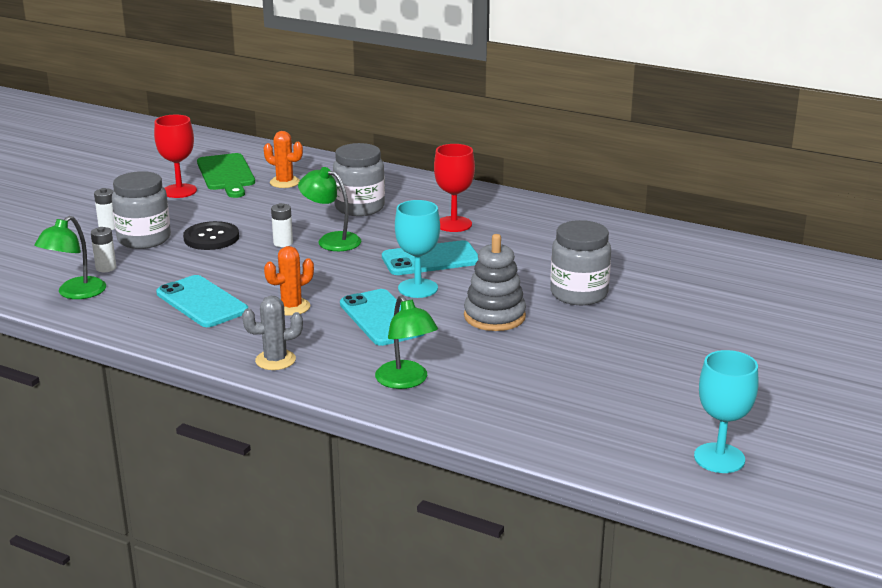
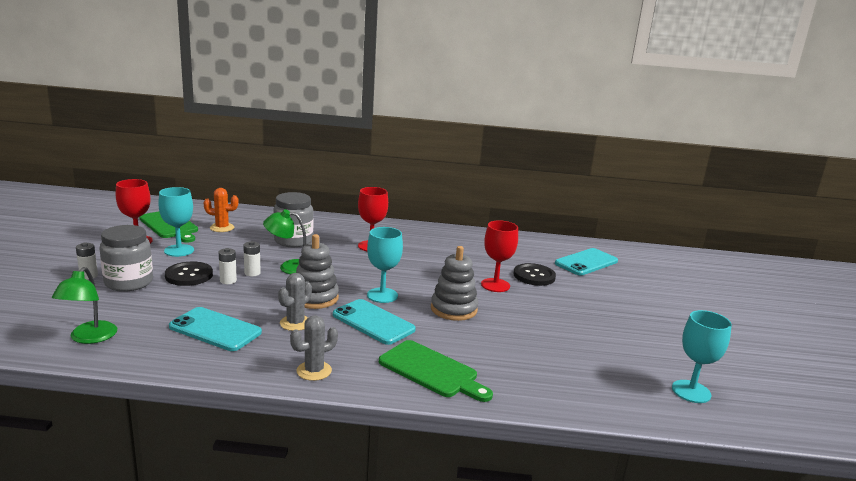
camera: 25 degrees left, 5 degrees down
(106, 268) = (107, 311): white battery -> white battery (228, 281)
(218, 207) = (179, 250): none -> turquoise goblet
(291, 307) = (295, 323): orange cactus -> grey cactus
(334, 281) = (315, 298): none -> grey stacking toy
(406, 381) = (432, 371): green lamp -> green cutting board
(430, 259) = (374, 273): turquoise phone -> turquoise phone (586, 262)
(579, 294) = (495, 285): grey jar -> red goblet
(647, 288) = (534, 276): none -> black button

